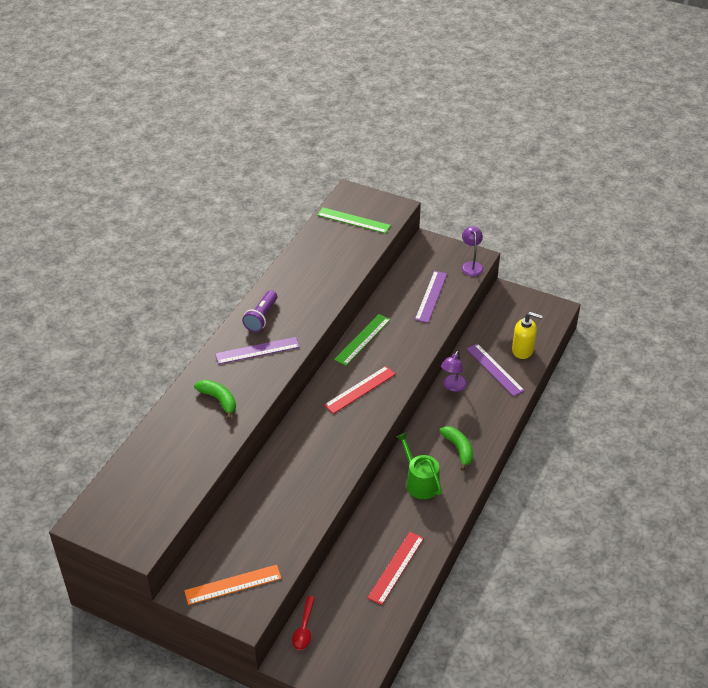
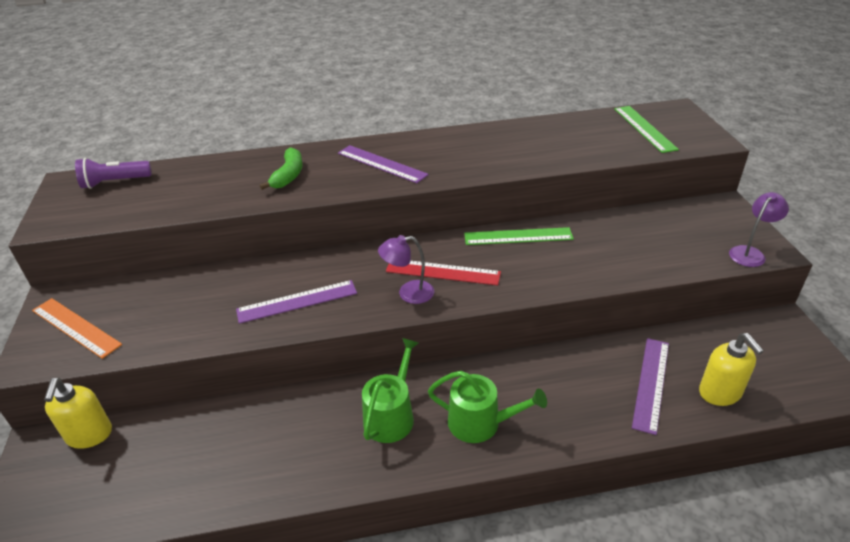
camera: 55 degrees right, 5 degrees down
(261, 317) = (430, 145): purple flashlight -> purple flashlight (115, 182)
(304, 629) = (89, 435): red spoon -> yellow soap dispenser
(396, 567) = (233, 469): red ruler -> none
(431, 296) = (653, 249): purple ruler -> purple ruler (297, 301)
(452, 387) = (573, 360): purple lamp -> purple lamp (408, 293)
(458, 449) = (481, 423): green banana -> green watering can

